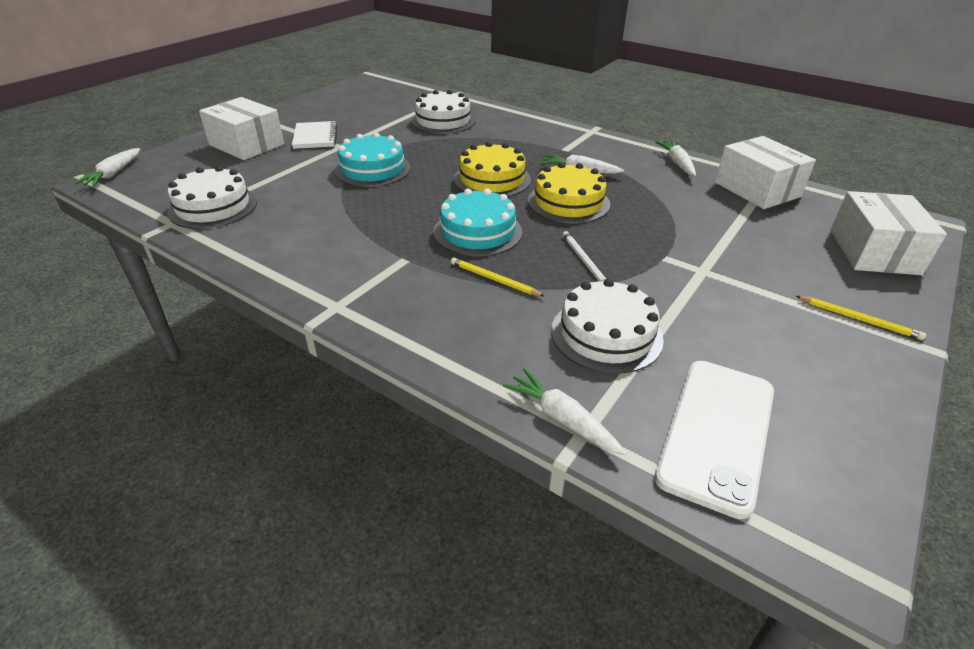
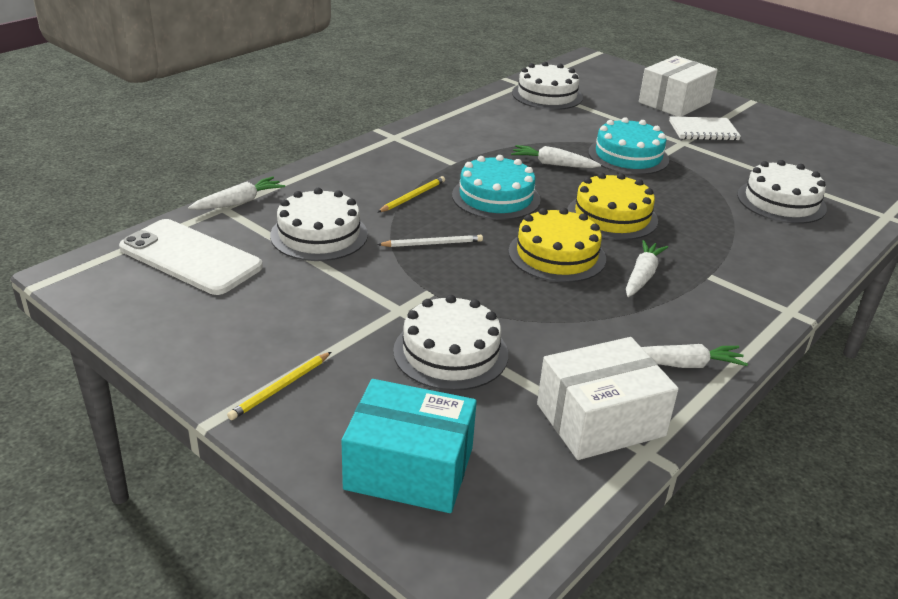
camera: 95 degrees right, 5 degrees down
(113, 174) = (603, 61): white carrot -> white carrot (553, 164)
(738, 243) = (450, 352): none -> white cake
(873, 252) = (409, 468): white box -> turquoise box

